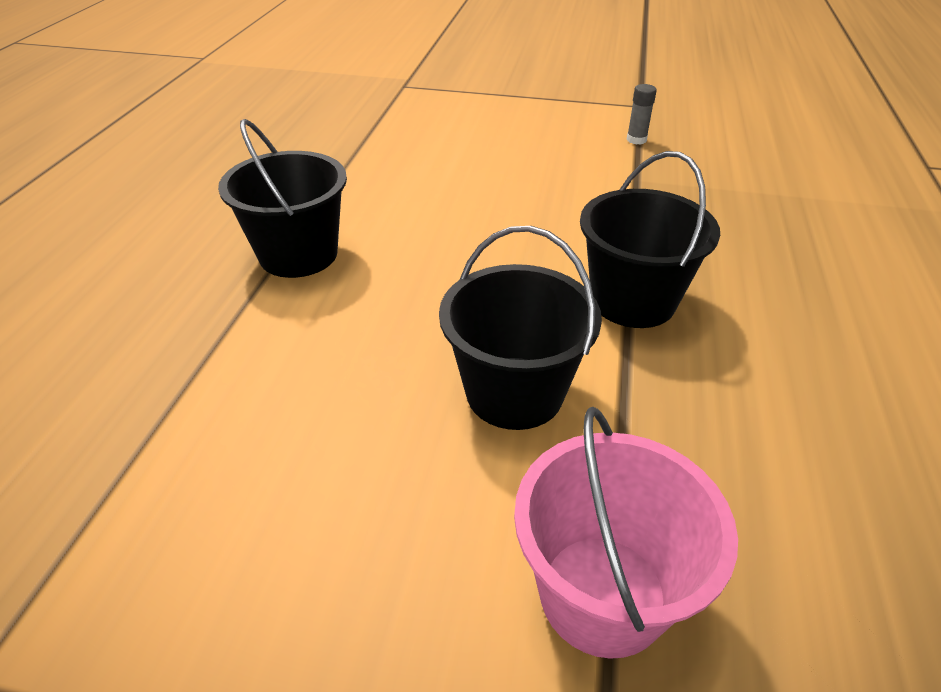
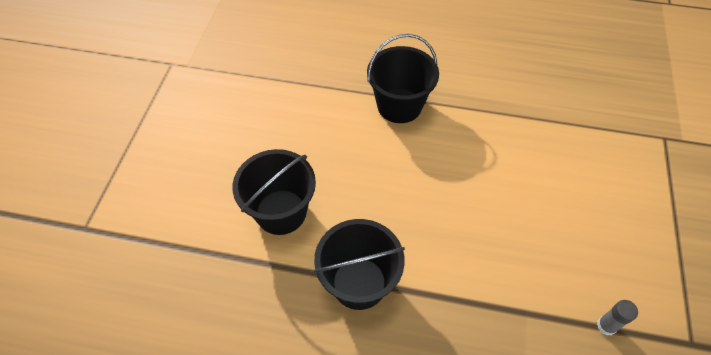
camera: 90 degrees right, 15 degrees up
(602, 594) = (164, 240): pink bucket -> none

